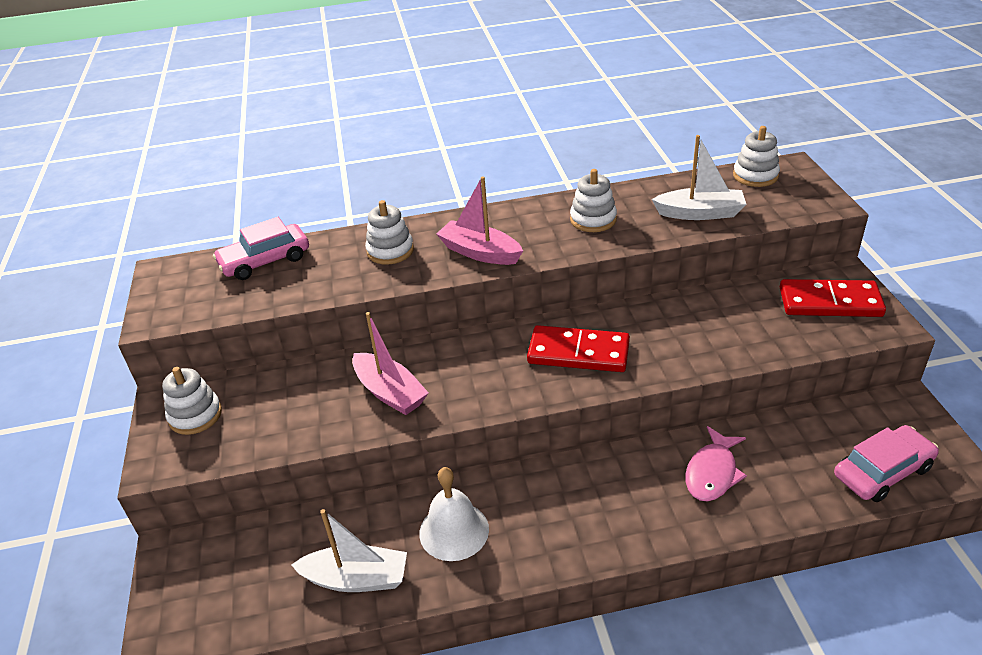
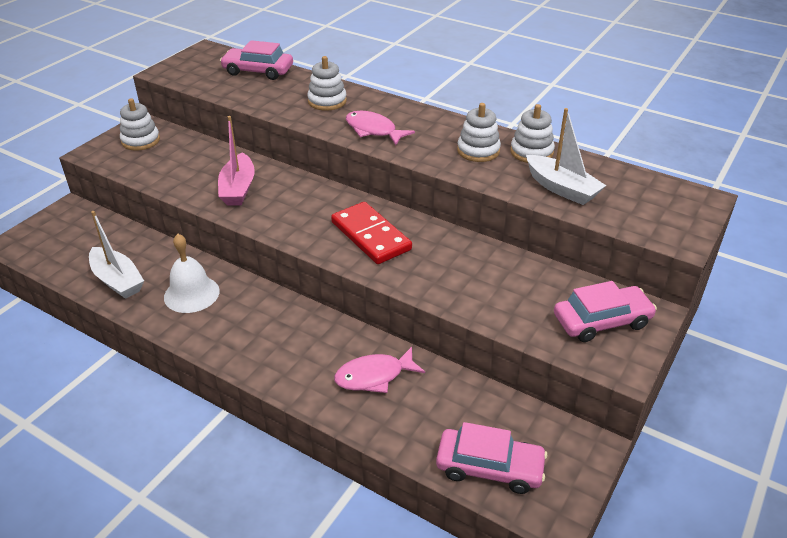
camera: 40 degrees right, 0 degrees up
(480, 252) = (373, 130): pink boat -> pink fish
(755, 175) = (656, 188): white stacking toy -> white stacking toy (531, 152)
(830, 302) = (602, 321): red domino -> pink car

